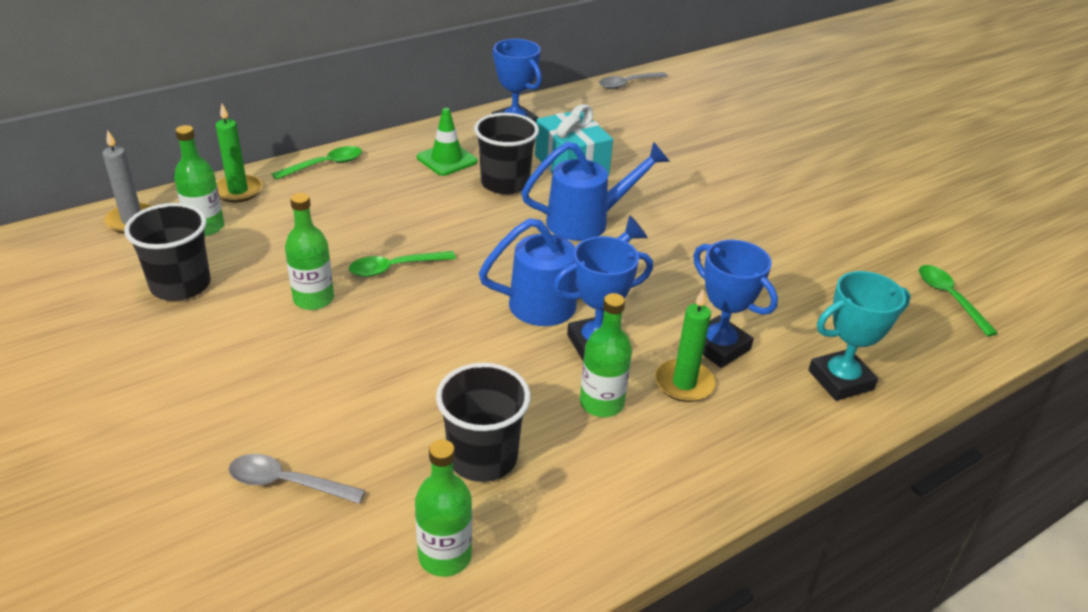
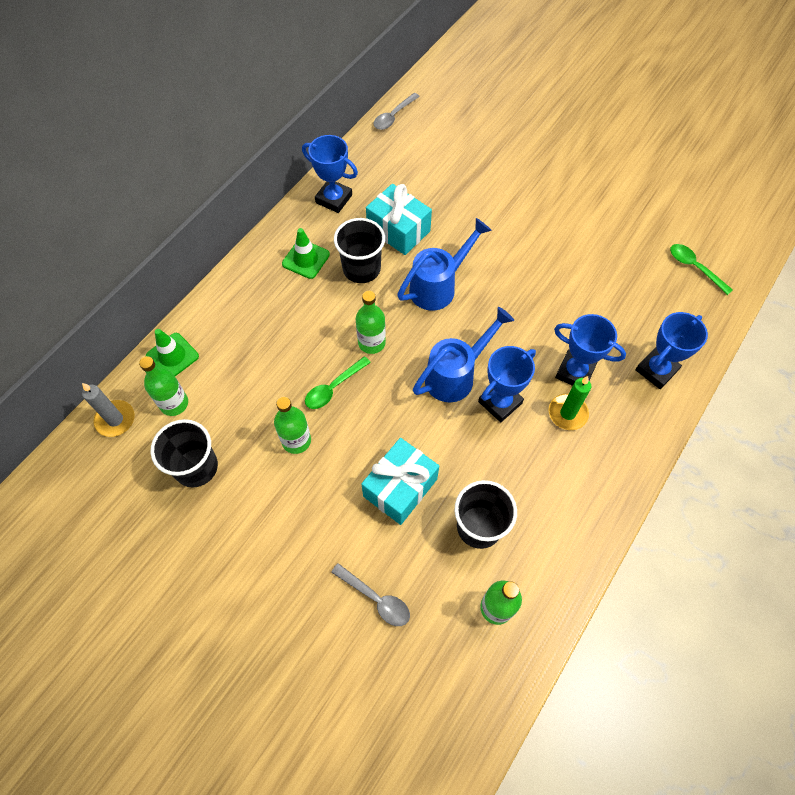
camera: 20 degrees left, 25 degrees up
(238, 191) = (172, 356): green candle -> green traffic cone
(287, 483) = (376, 598): grey spoon -> grey spoon turned 135 degrees counterclockwise
(325, 165) = (219, 301): green spoon -> none
(406, 383) = (400, 487): none -> turquoise gift
(601, 403) = (527, 451): green bottle -> green bottle (371, 342)
(840, 380) = (656, 370): turquoise trophy -> blue trophy

